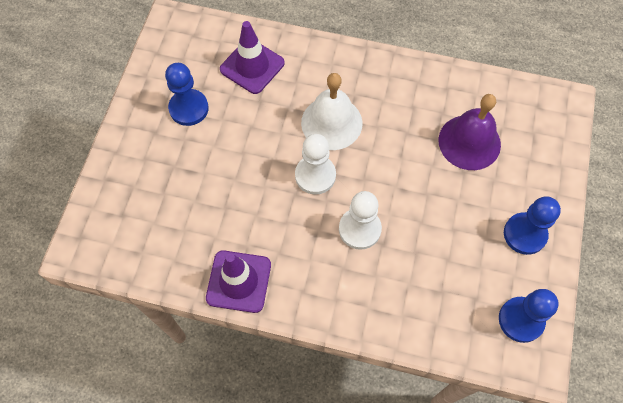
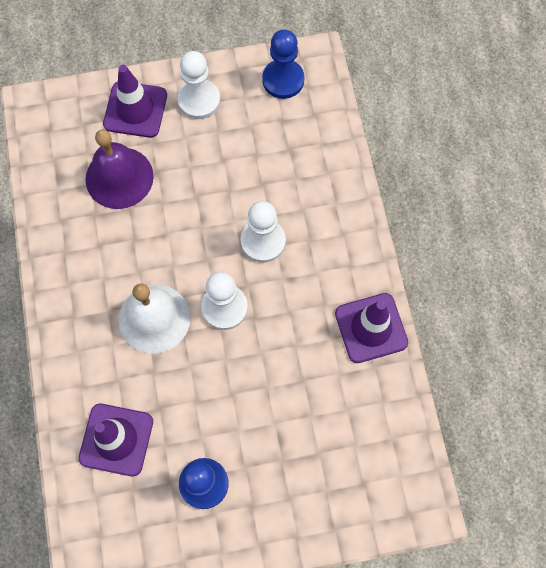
camera: 115 degrees left, 5 degrees up
(524, 234) = (199, 100): blue pawn -> white pawn
(533, 178) = (135, 109): none -> purple traffic cone

